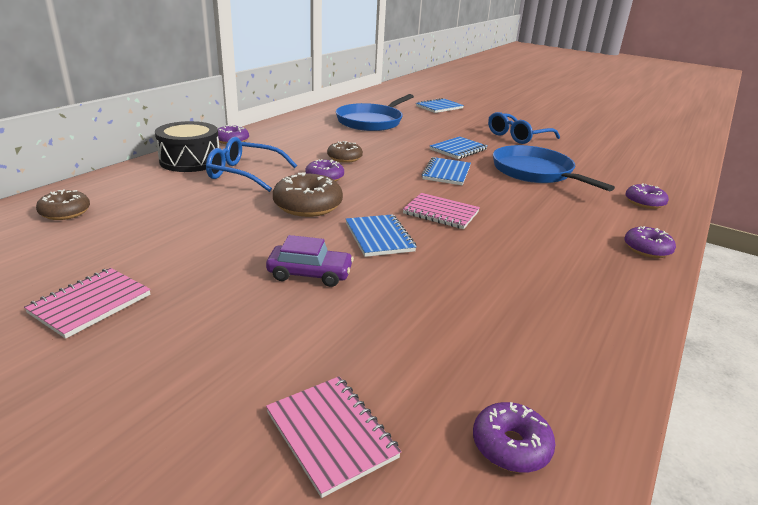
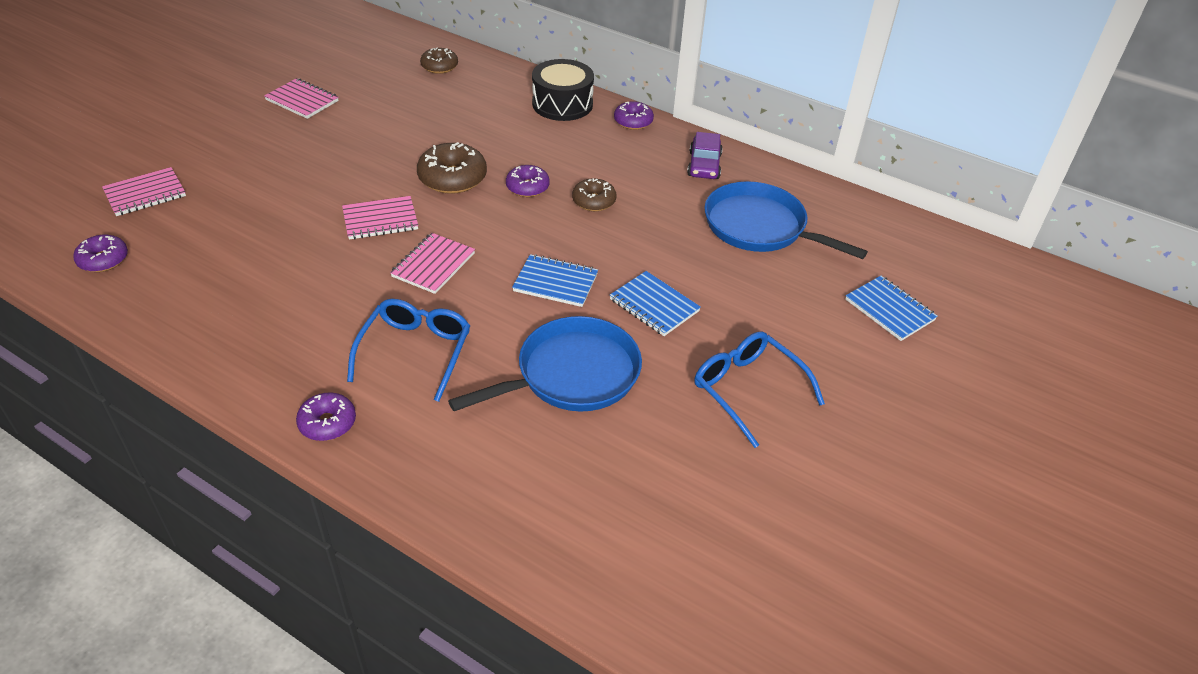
camera: 90 degrees right, 15 degrees up
(244, 173) = (532, 137): blue glasses -> blue glasses (415, 351)
(310, 274) = (322, 182): purple car -> purple car (704, 165)
(379, 237) = (380, 220): blue notebook -> pink notebook
(644, 202) = (465, 475): purple donut -> none

